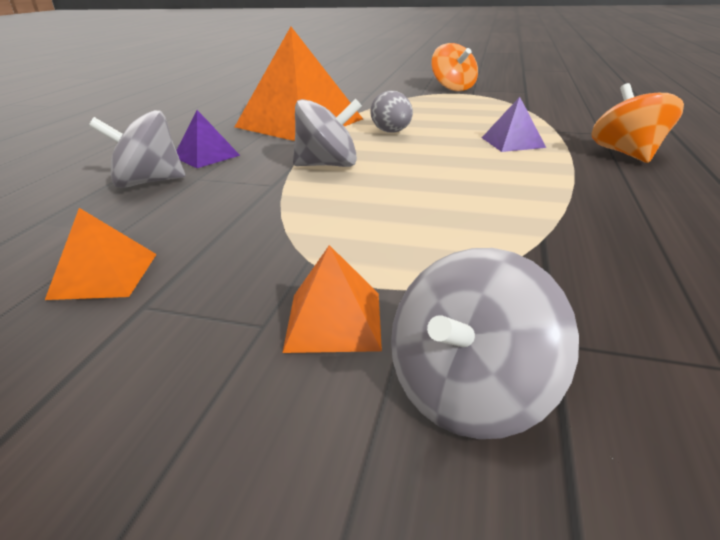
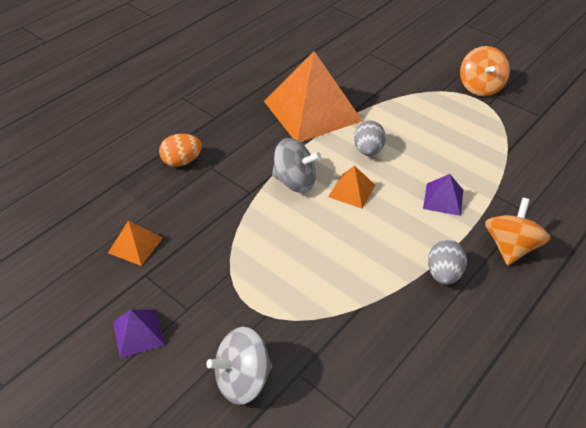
camera: 25 degrees right, 15 degrees up
(148, 182) = (182, 161): grey spinning top -> orange egg
(206, 156) = (227, 140): purple pyramid -> purple pyramid (138, 333)
(334, 320) = (217, 319): orange pyramid -> orange pyramid (352, 190)
(595, 186) = (443, 274): none -> grey egg

